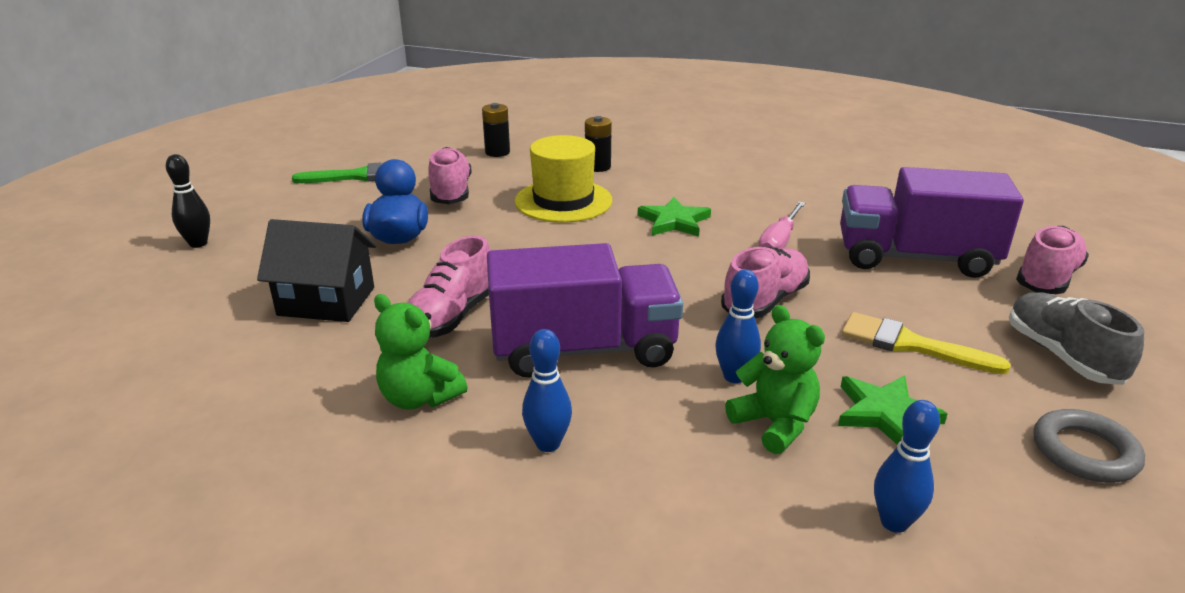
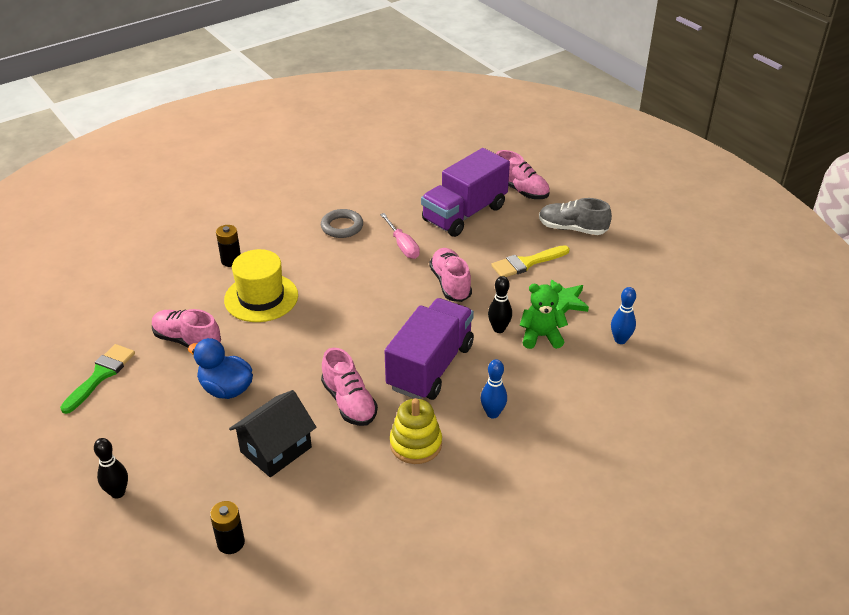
camera: 55 degrees left, 10 degrees up
(419, 398) = (415, 444): green teddy bear -> yellow stacking toy
(497, 152) = (149, 293): black battery -> black battery (231, 543)
(674, 221) = (338, 268): green star -> none
(734, 376) = (499, 329): blue bowling pin -> black bowling pin
(1047, 278) = (520, 190): pink shoe -> pink shoe turned 150 degrees clockwise
(1084, 452) = (626, 267): grey ring -> grey ring (342, 226)

